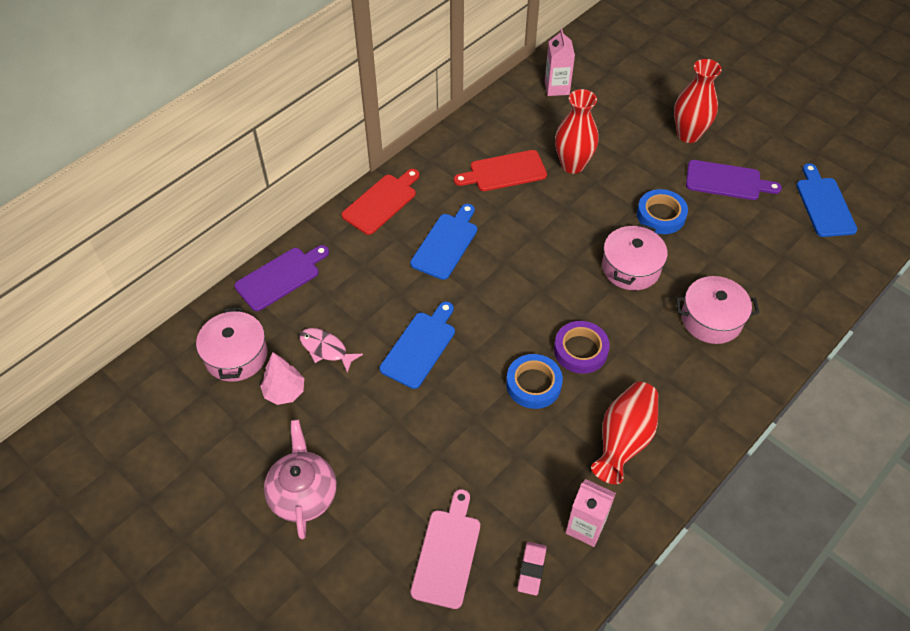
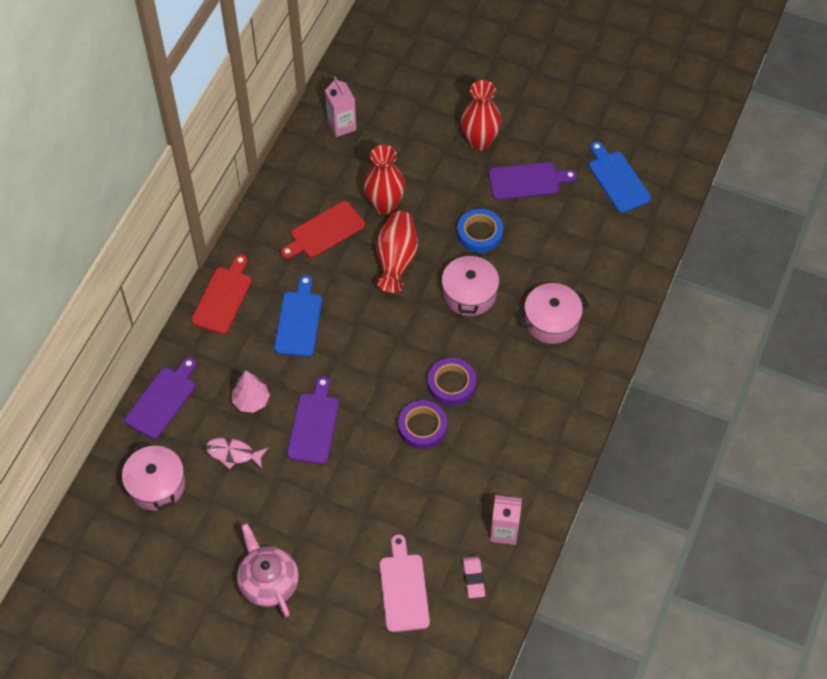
camera: 20 degrees left, 5 degrees up
(284, 392) = (214, 503): pink tree -> pink tree (251, 401)
(420, 347) = (314, 425): blue cutting board -> purple cutting board
(533, 384) = (422, 427): blue tape -> purple tape
(623, 440) = (511, 451): red vase -> red vase (396, 260)

